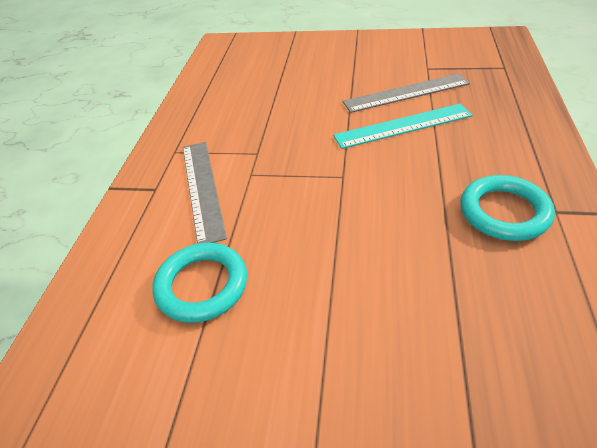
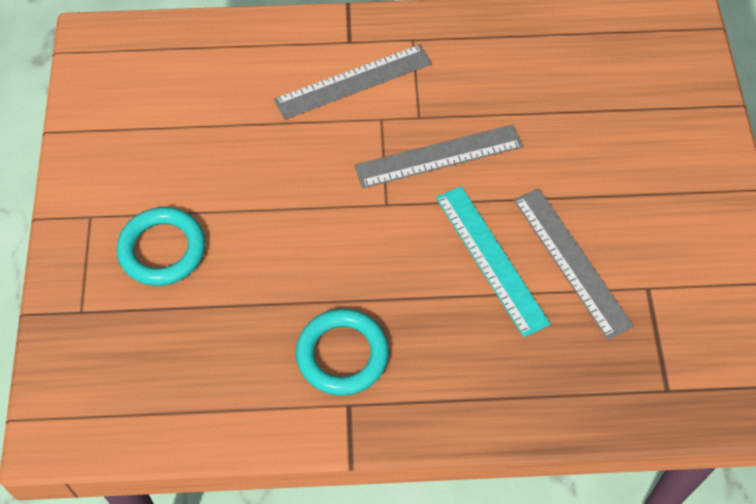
camera: 75 degrees right, 15 degrees up
(202, 285) = (229, 114): turquoise ring -> turquoise ring (162, 250)
(300, 145) = (438, 156): none -> grey ruler

